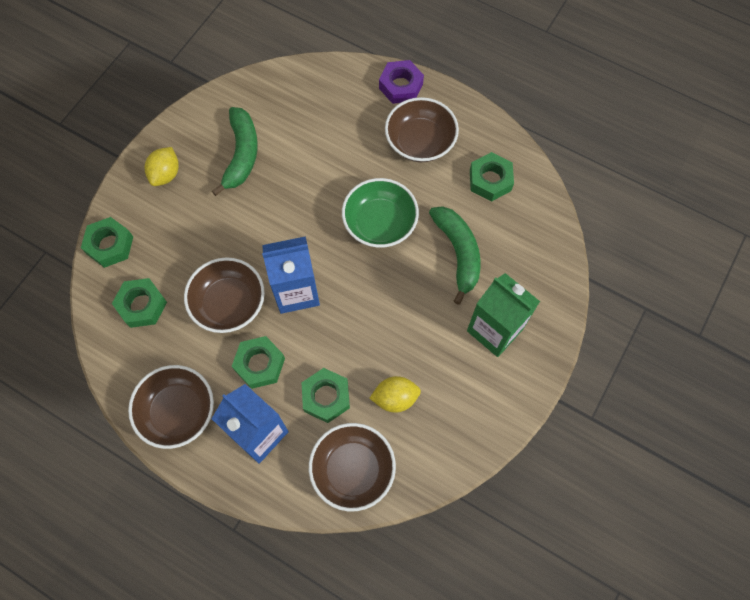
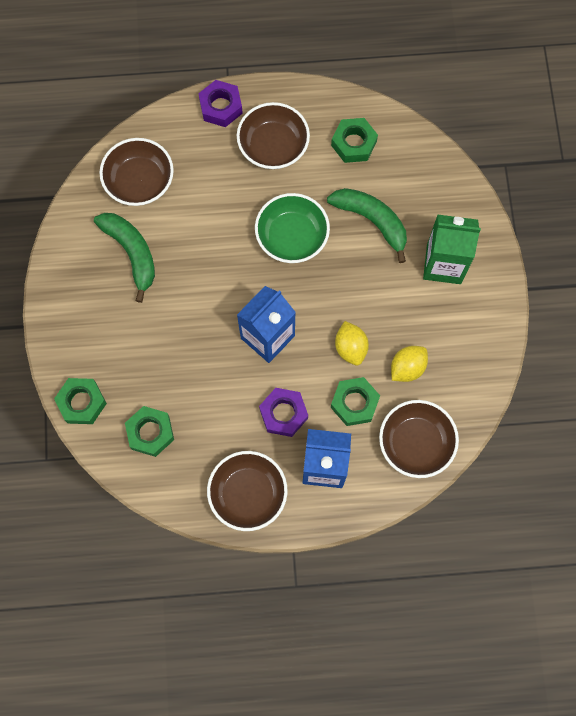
camera: 35 degrees left, 5 degrees up
(166, 174) = (80, 312): yellow lemon -> yellow lemon (350, 348)
(229, 303) = (220, 383): brown bowl -> brown bowl (139, 181)
(259, 364) = (283, 414): green nut -> purple nut

